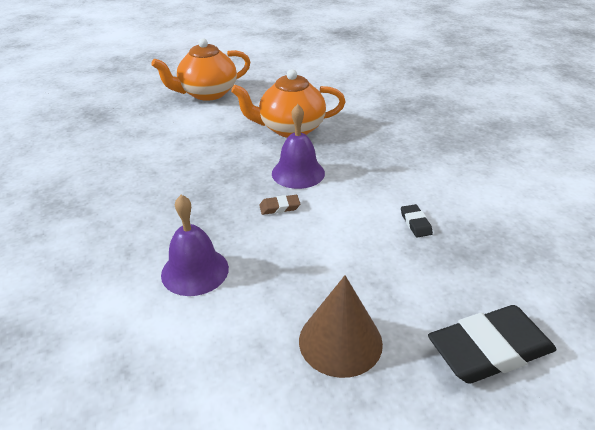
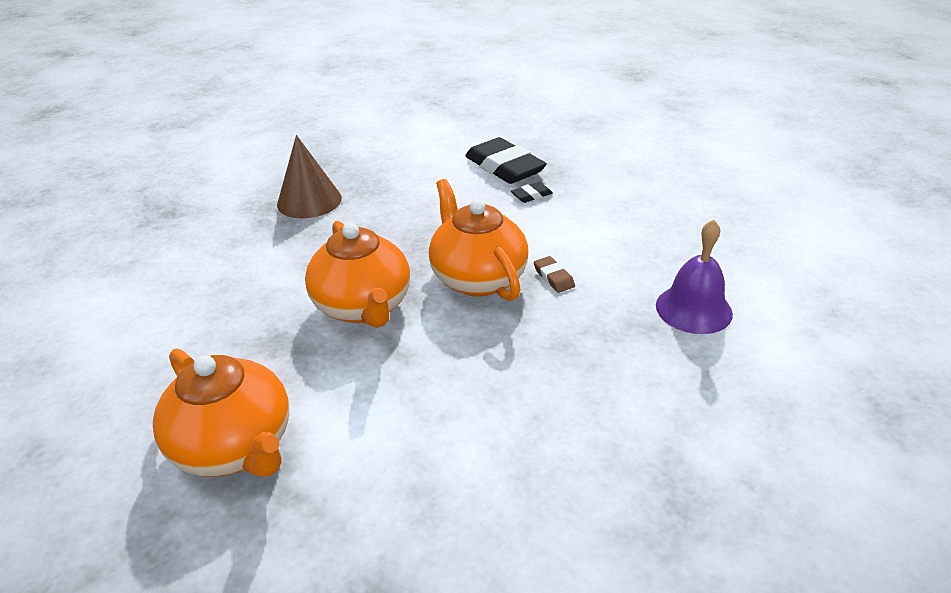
camera: 105 degrees left, 0 degrees up
(298, 173) = (477, 278): purple bell -> orange teapot
(340, 341) = (701, 214): brown cone -> brown cone (309, 201)
(489, 349) = (654, 159): black eraser -> black eraser (504, 167)

